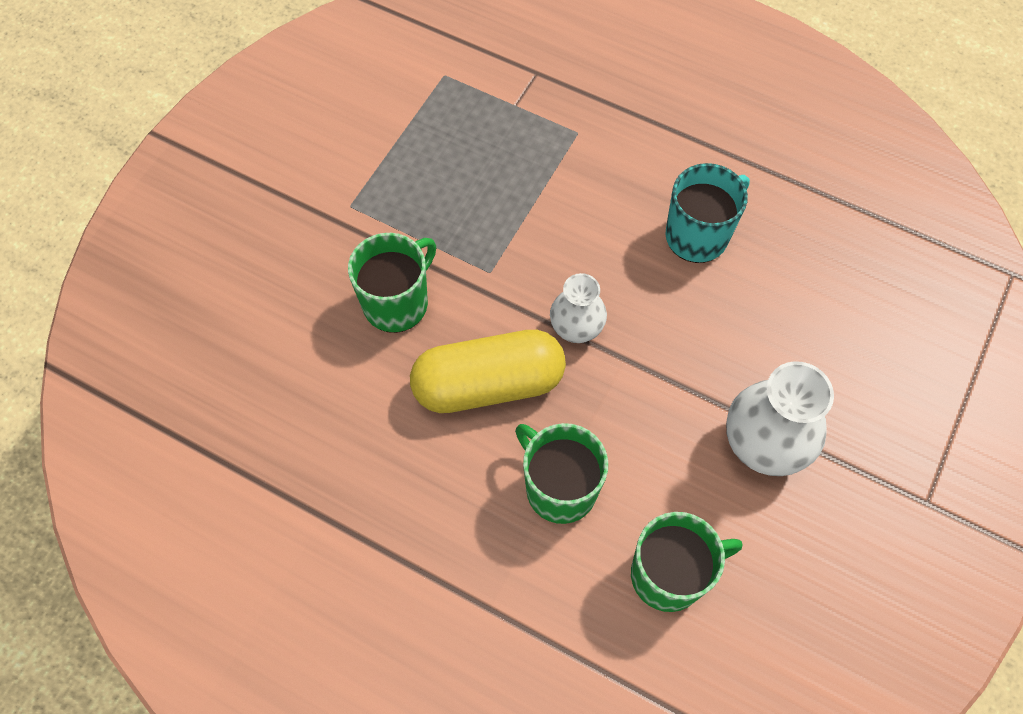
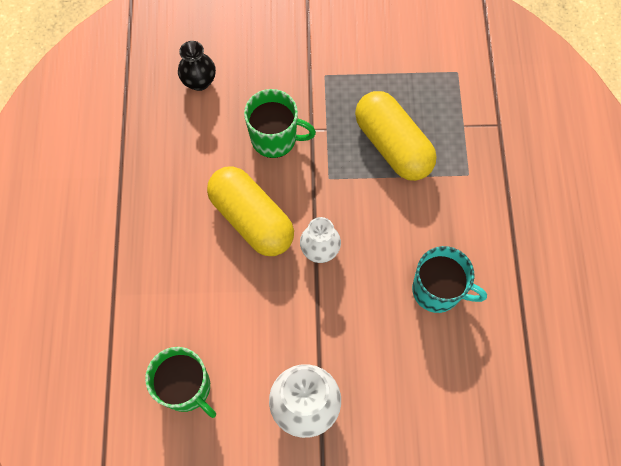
camera: 60 degrees right, 5 degrees up
(253, 349) = (199, 81): none -> black vase
(492, 185) = (392, 145): none -> yellow capsule
(559, 488) = (207, 295): green mug -> none

